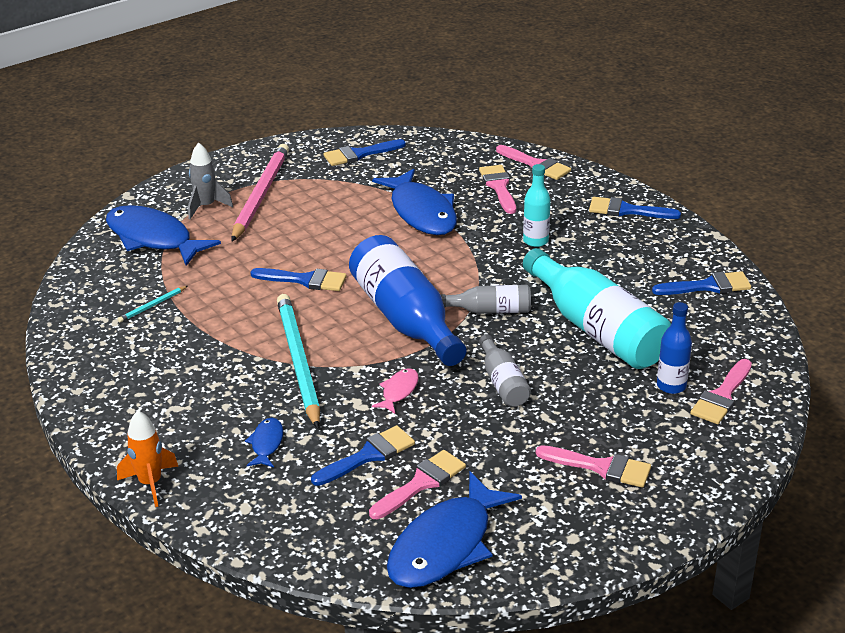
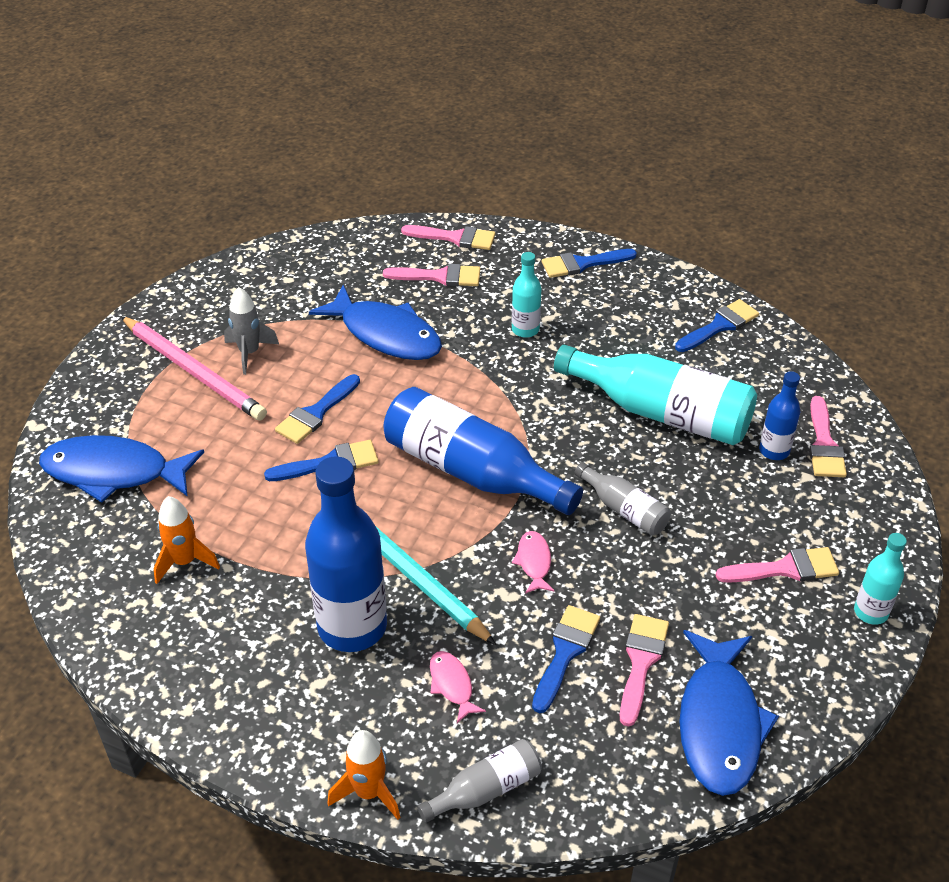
camera: 30 degrees left, 10 degrees up
(152, 306) = (185, 562): turquoise pencil -> orange rocket
(206, 206) = (143, 408): grey rocket -> grey rocket (249, 353)
(229, 383) = (352, 626): none -> blue bottle
(260, 195) = (194, 371): pink pencil -> pink pencil turned 150 degrees clockwise
(266, 443) = (452, 685): blue fish -> pink fish
(359, 154) = (262, 283): blue brush -> blue brush (316, 413)
(490, 310) = (546, 429): grey bottle -> grey bottle (486, 789)
(499, 187) = (439, 277): pink brush -> pink brush turned 135 degrees clockwise
(648, 523) = (870, 612): none -> turquoise bottle

